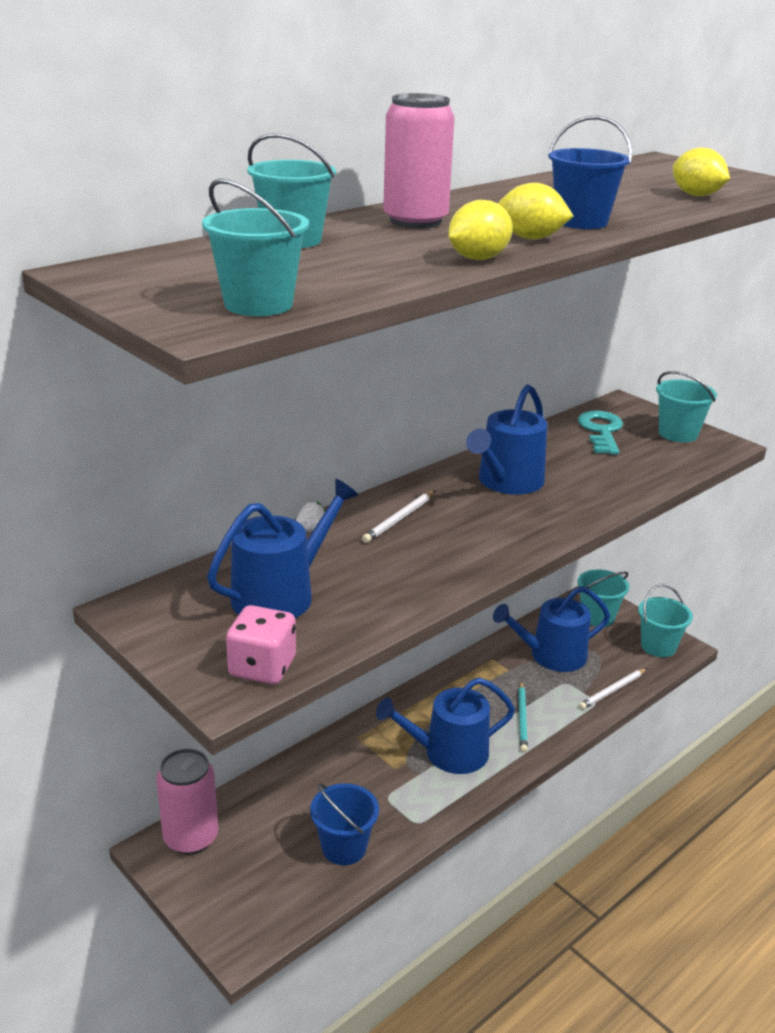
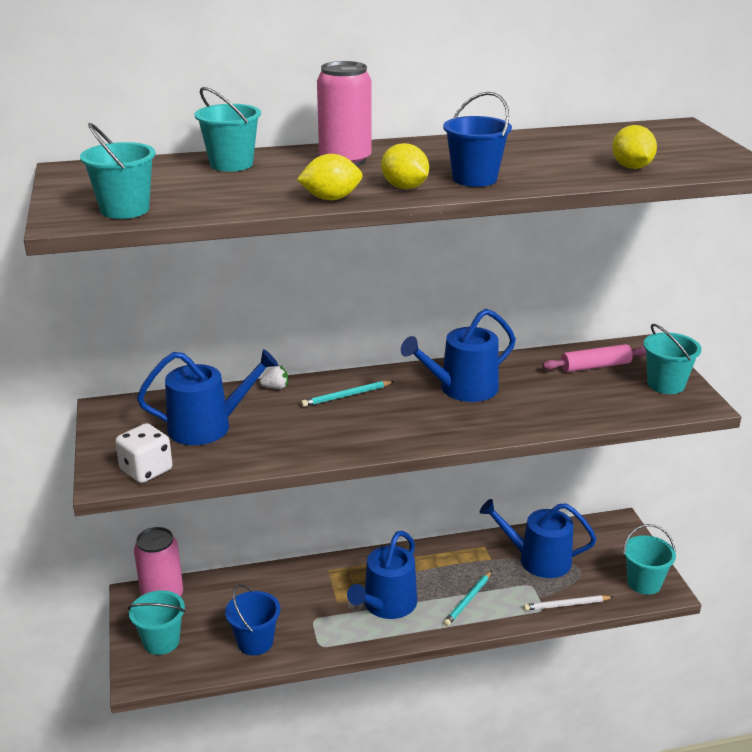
camera: 30 degrees right, 0 degrees up
(262, 667) = (146, 470): pink dice -> white dice
(399, 519) = (346, 396): white pencil -> turquoise pencil
(448, 753) = (386, 605): blue watering can -> blue watering can turned 75 degrees counterclockwise
(597, 617) = (609, 541): turquoise bucket -> turquoise bucket (161, 641)
(601, 431) = (595, 366): turquoise key -> pink rolling pin

